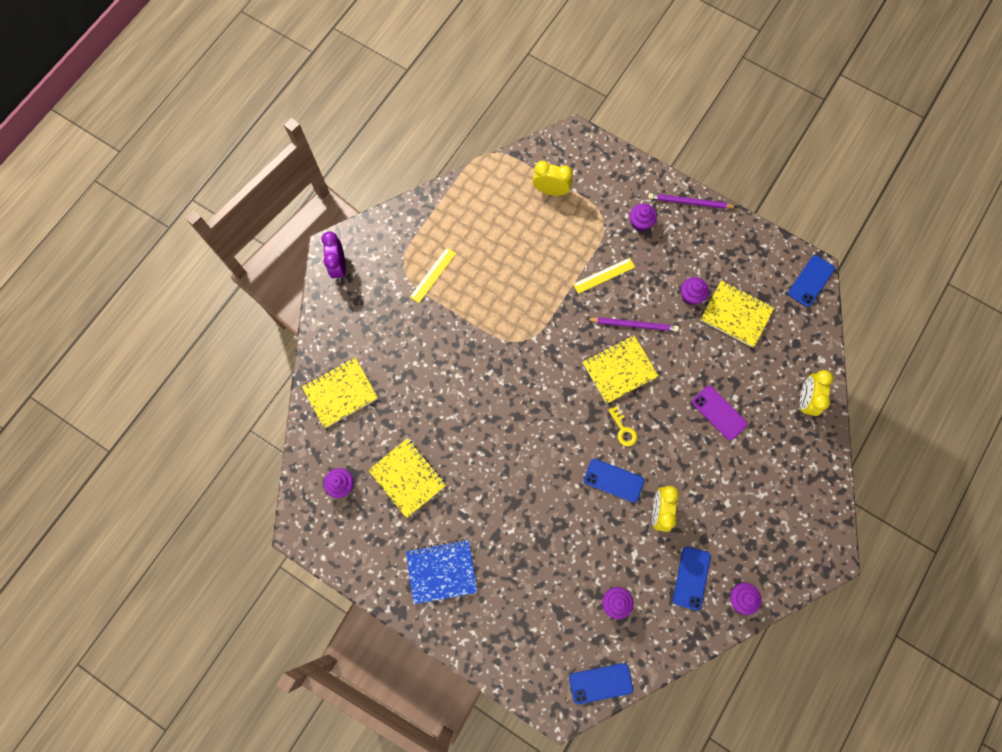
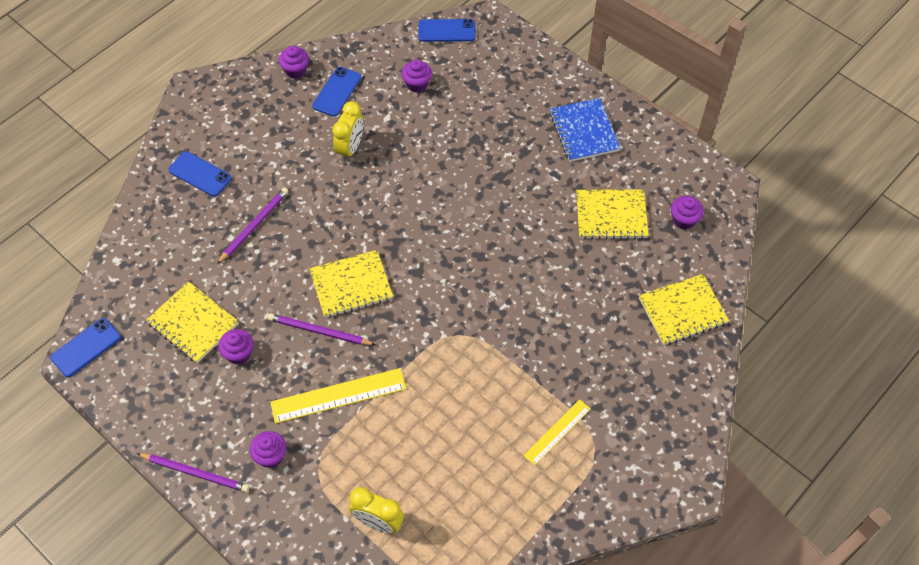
camera: 170 degrees left, 15 degrees down
(339, 266) = (680, 463): purple clock -> none
(407, 478) = (611, 215): yellow notebook -> yellow notebook turned 60 degrees counterclockwise
(441, 571) = (584, 131): blue notebook -> blue notebook turned 75 degrees clockwise
(604, 275) = (338, 395): yellow ruler -> yellow ruler, size x1.61
(613, 480) = (389, 181): blue phone -> blue phone (200, 174)
(623, 430) = (365, 225): yellow key -> none
(719, 412) = (254, 226): purple phone -> purple pencil
(805, 400) = (154, 223): yellow clock -> none

